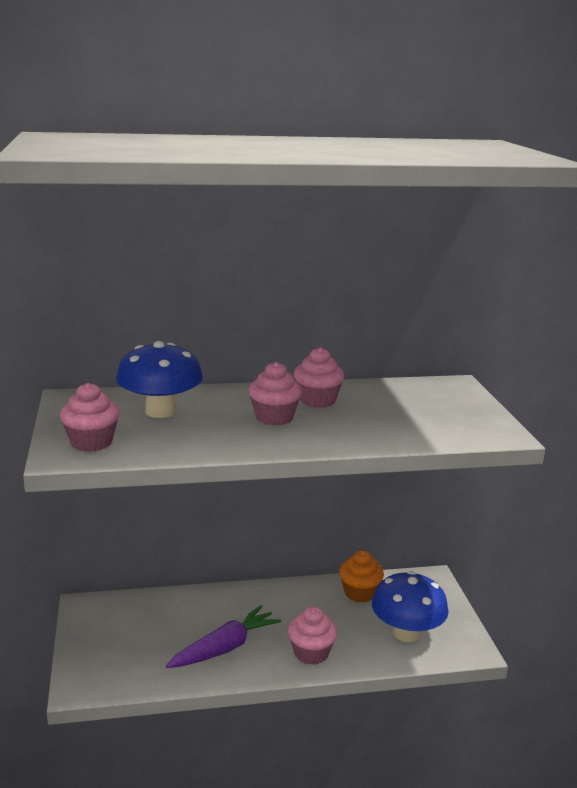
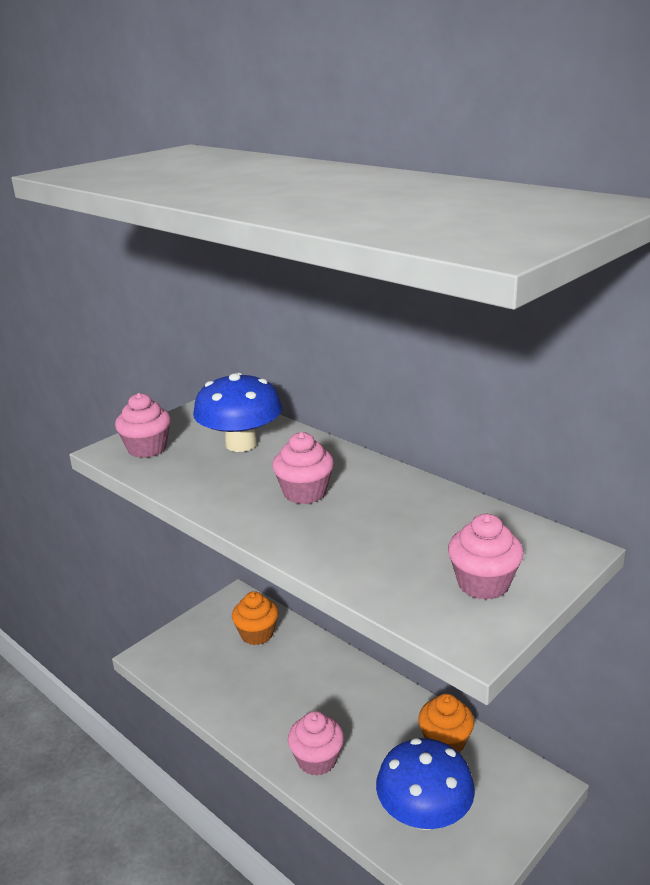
camera: 55 degrees right, 5 degrees up
(145, 616) = (257, 634): none -> orange cupcake
(224, 648) = (266, 701): purple carrot -> none
(317, 400) = (378, 495): pink cupcake -> pink cupcake (483, 583)

